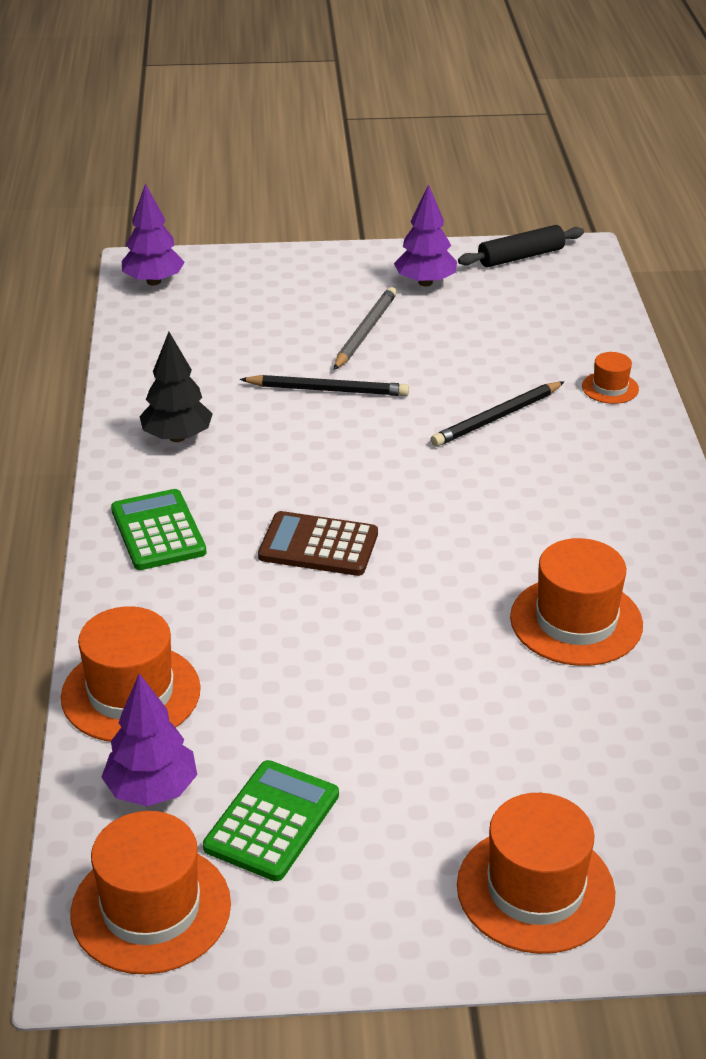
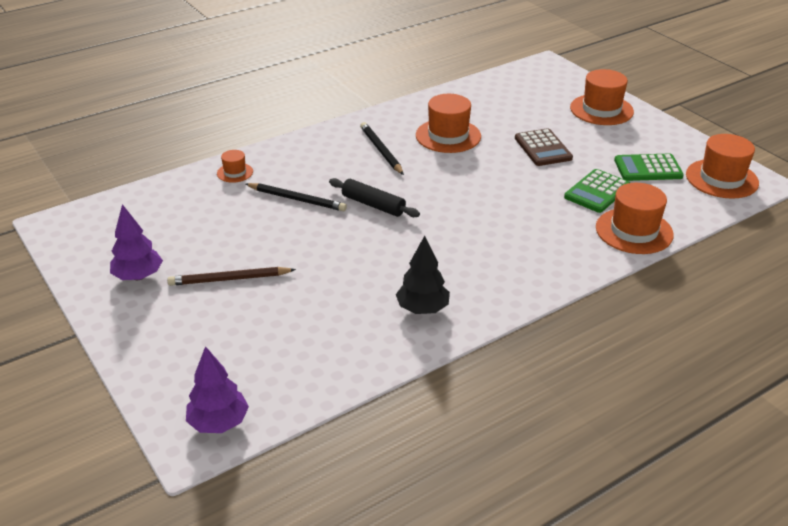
camera: 120 degrees left, 0 degrees up
(152, 790) = (674, 202): purple tree -> none
(158, 531) = (516, 275): green calculator -> green calculator (597, 192)
(318, 545) = (470, 218): brown calculator -> brown calculator (542, 148)
(327, 390) = (316, 269): black pencil -> black pencil (381, 151)
(365, 332) = (229, 279): grey pencil -> brown pencil
(521, 257) = (74, 247): black rolling pin -> black rolling pin (373, 205)

